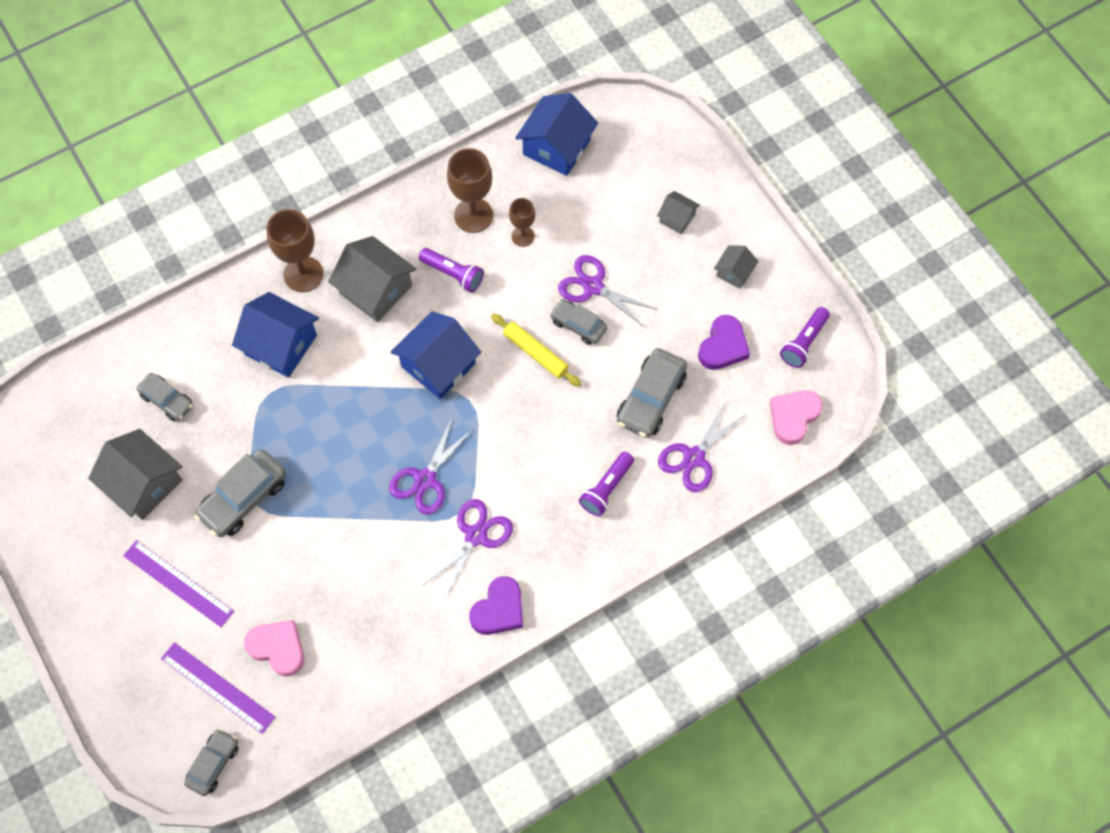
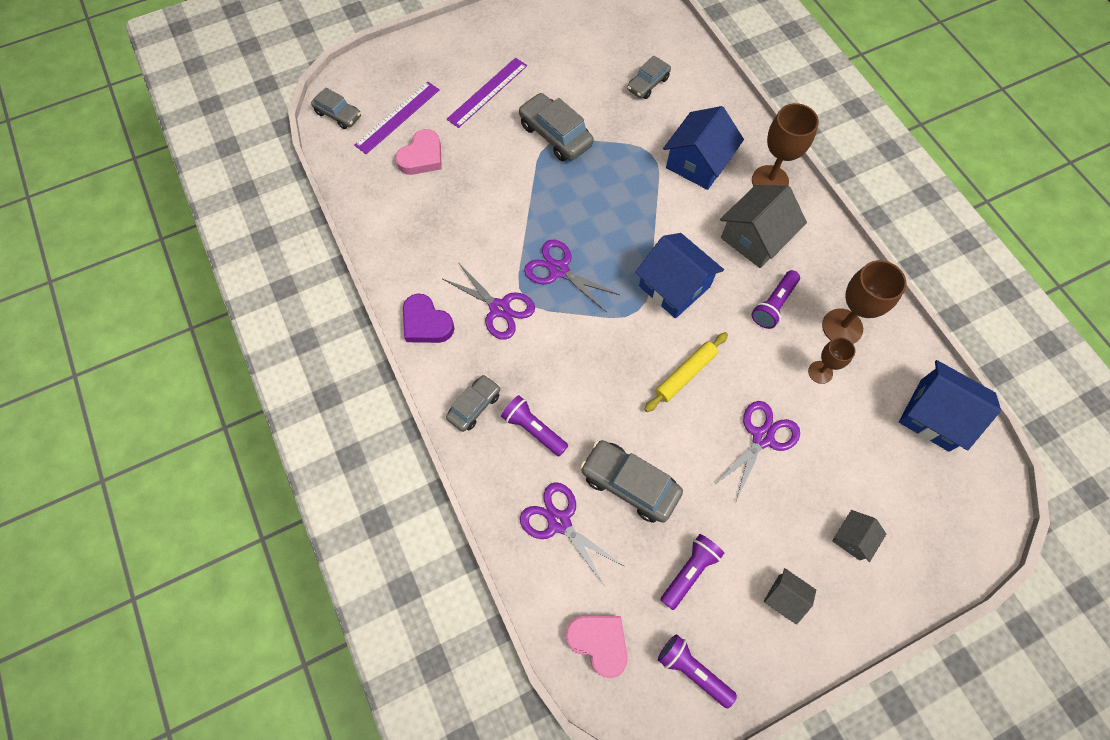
camera: 95 degrees right, 0 degrees up
(144, 483) = (575, 70): grey house -> none
(578, 325) = (716, 418): grey car -> grey car (474, 406)
(723, 346) = (689, 571): purple heart -> purple flashlight

